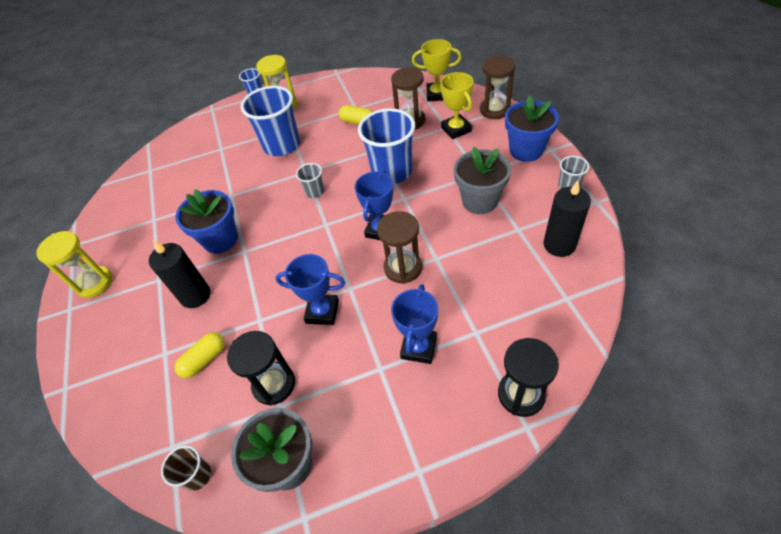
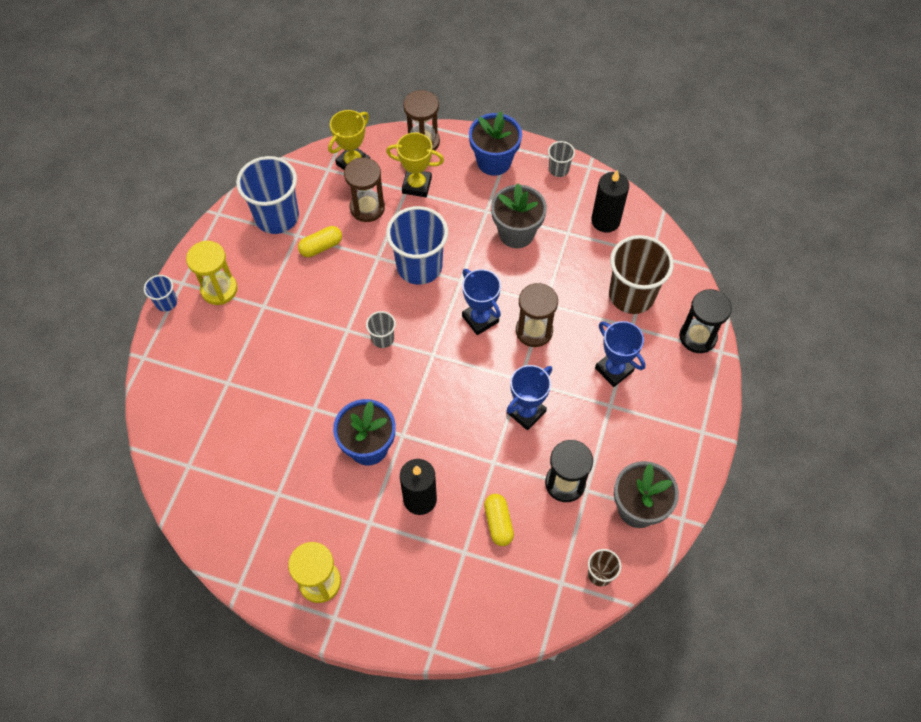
camera: 60 degrees left, 10 degrees up
(282, 145) = (285, 327): blue cup -> blue cup (277, 217)
(508, 311) = (631, 295): none -> brown cup

